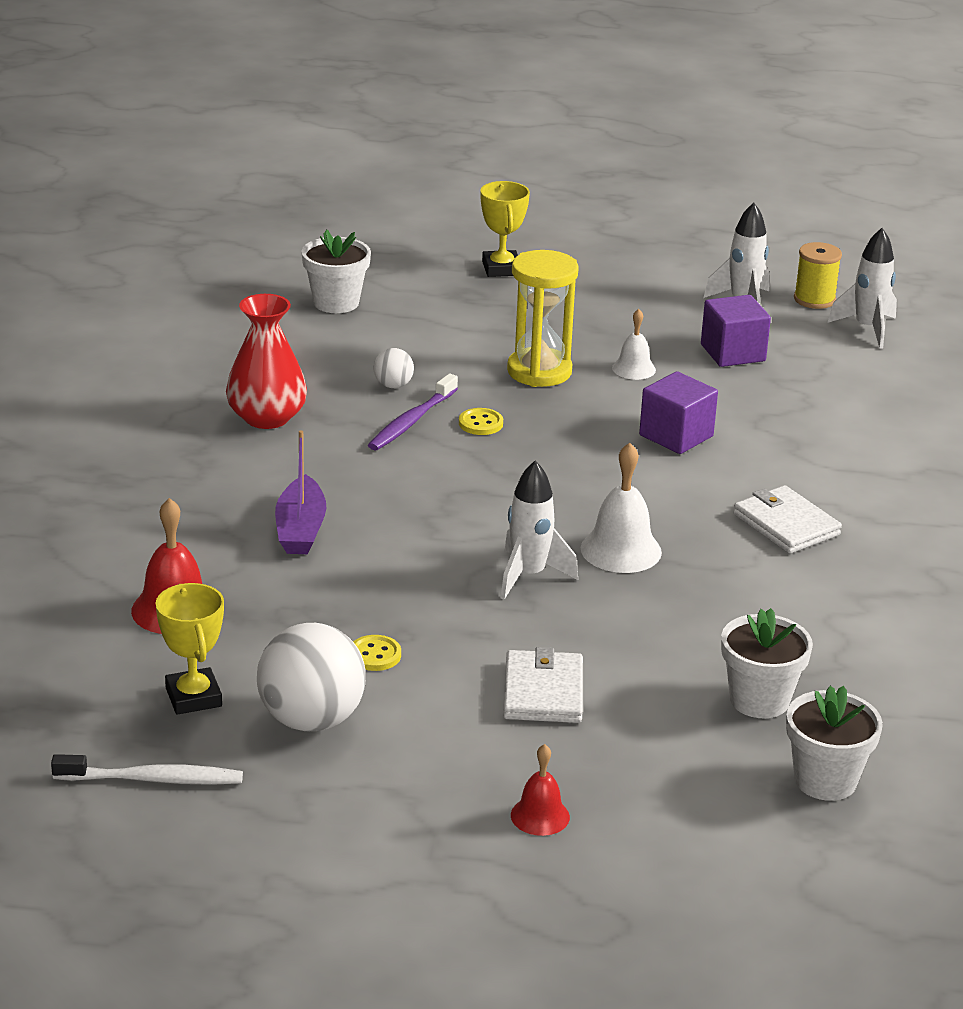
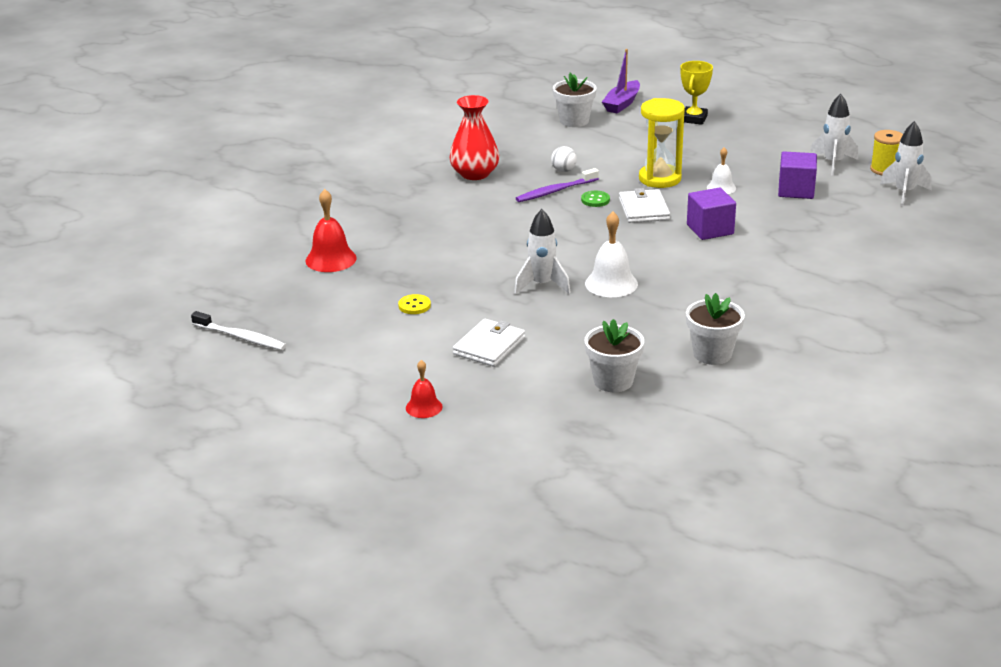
camera: 30 degrees right, 0 degrees up
(193, 697) = (299, 304): yellow trophy -> none
(300, 529) = (437, 234): purple boat -> purple boat (622, 104)
(311, 720) = (348, 329): white ball -> none
(480, 423) = (595, 200): yellow button -> green button
(786, 524) = (730, 292): white wallet -> white wallet (644, 209)
(825, 780) = (609, 433): white flower pot -> white flower pot (712, 354)

